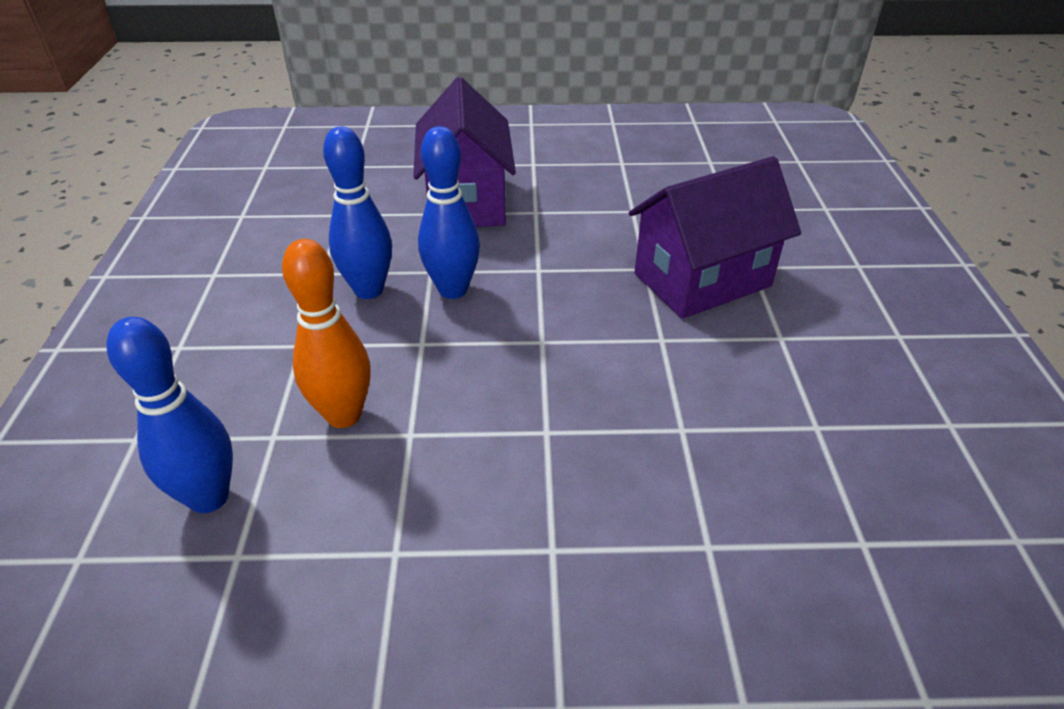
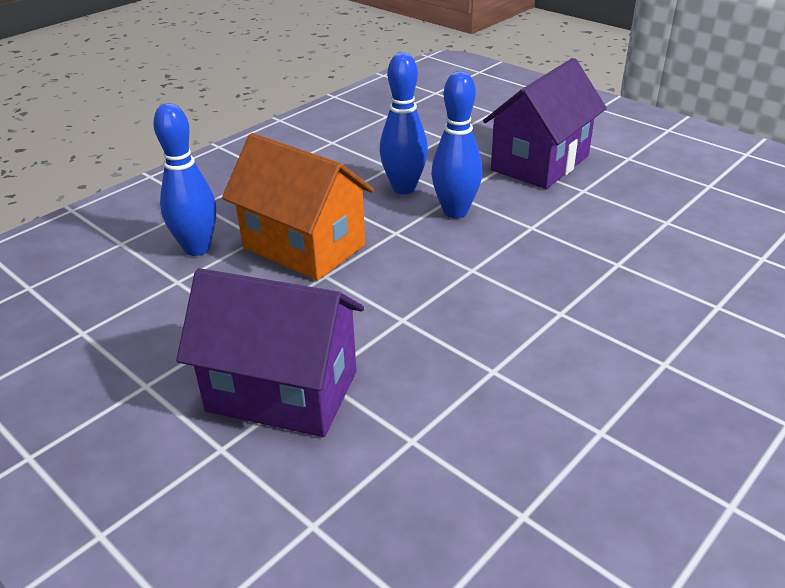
camera: 45 degrees right, 5 degrees down
(344, 415) = (304, 246): orange bowling pin -> orange house
(702, 280) = (654, 293): purple house -> purple house (282, 391)

